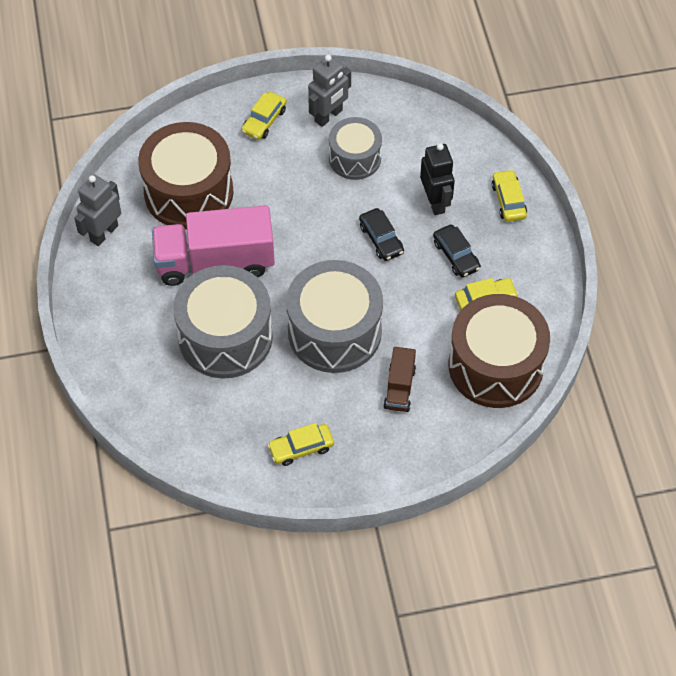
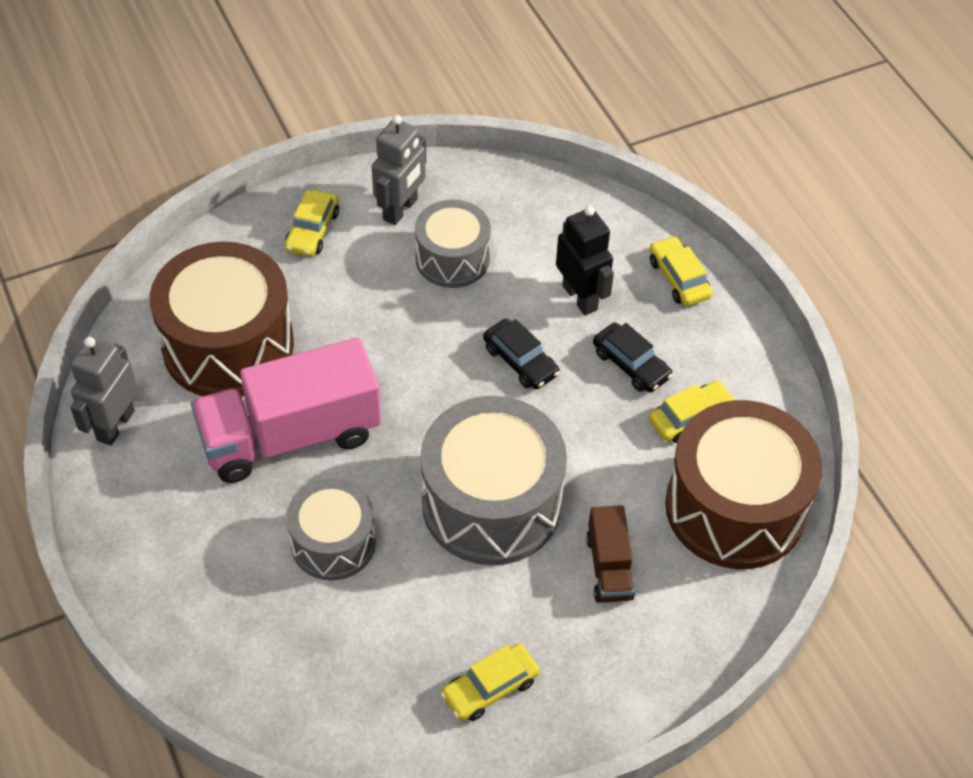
camera: 15 degrees left, 5 degrees down
(225, 337) = (333, 542): grey drum -> grey drum, size x0.59

